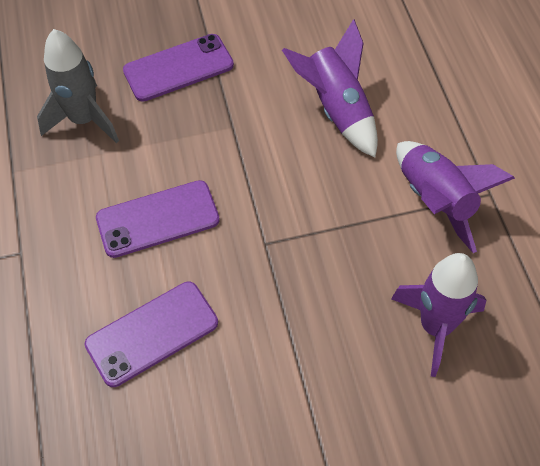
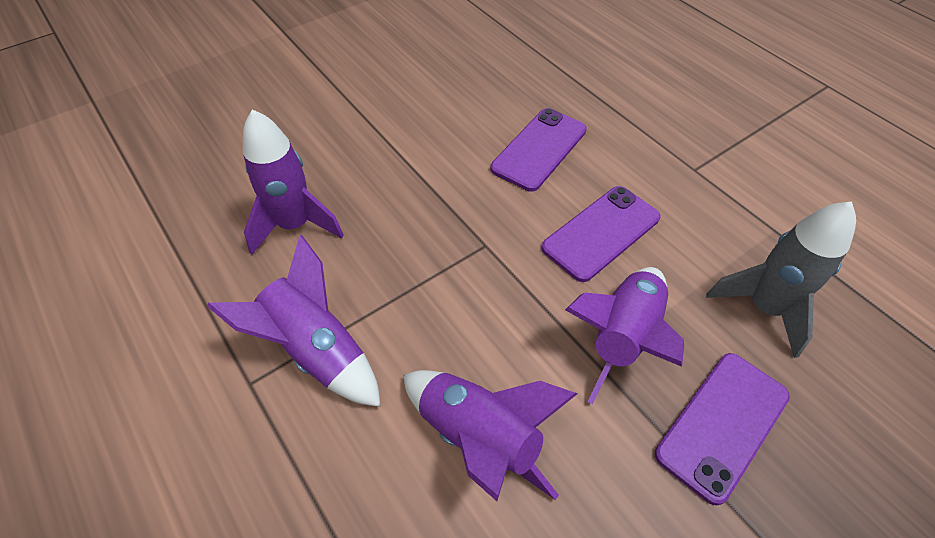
camera: 155 degrees right, 5 degrees down
(202, 135) = (622, 337): none -> purple rocket

